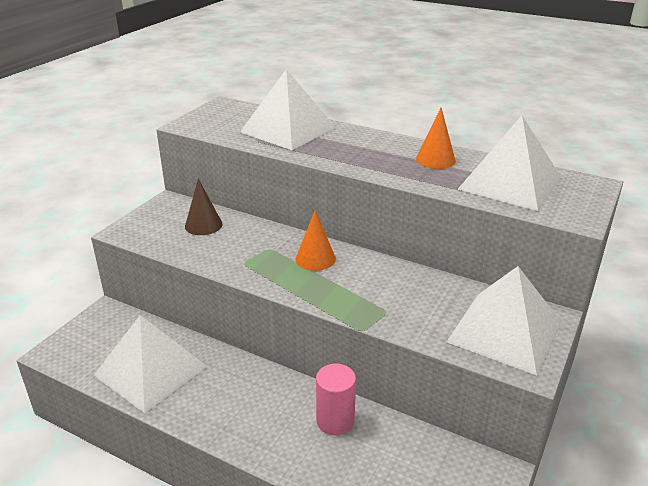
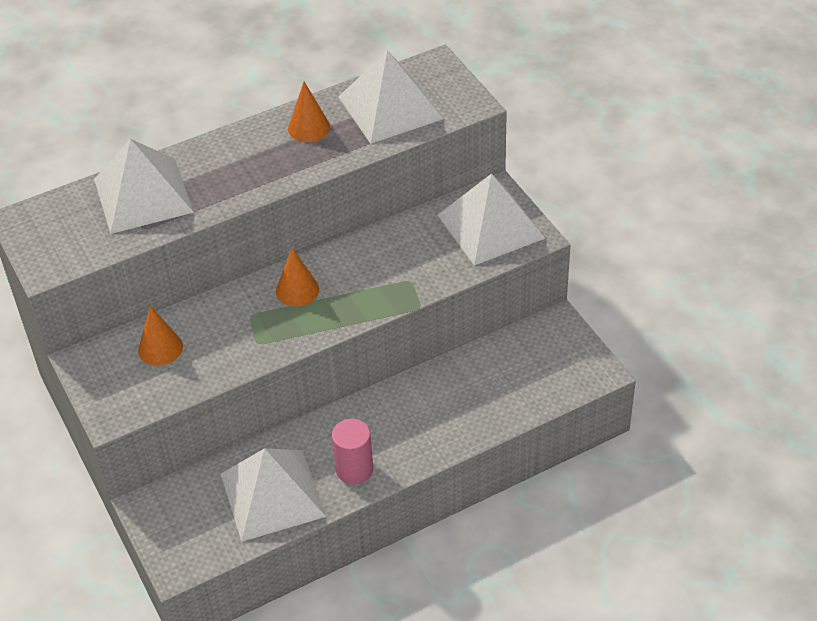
camera: 55 degrees left, 15 degrees up
(203, 225) = (160, 348): brown cone -> orange cone
(335, 421) = (438, 391): pink cylinder -> pink cylinder (354, 469)

